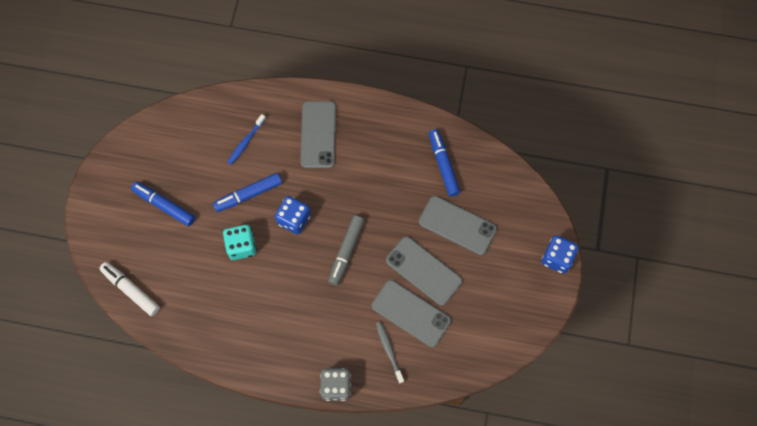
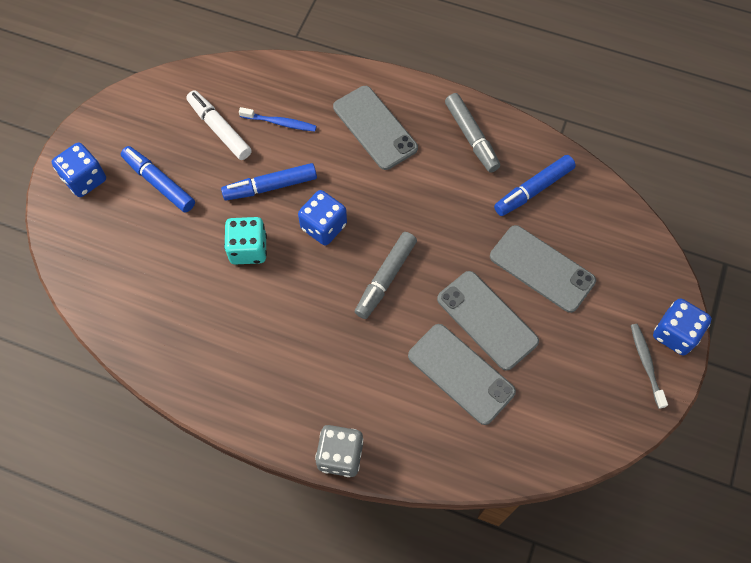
camera: 10 degrees right, 5 degrees down
(107, 212) = (85, 179): none -> blue dice
(131, 290) = (91, 281): white marker -> white marker (219, 129)
(246, 142) = (280, 123): blue toothbrush -> blue toothbrush turned 120 degrees counterclockwise
(318, 134) = (375, 128): grey phone -> grey phone turned 45 degrees counterclockwise
(389, 351) = (422, 419): grey toothbrush -> grey toothbrush (646, 364)
(391, 130) = (471, 137): none -> grey marker
(443, 165) = (533, 190): blue marker -> blue marker turned 120 degrees counterclockwise

